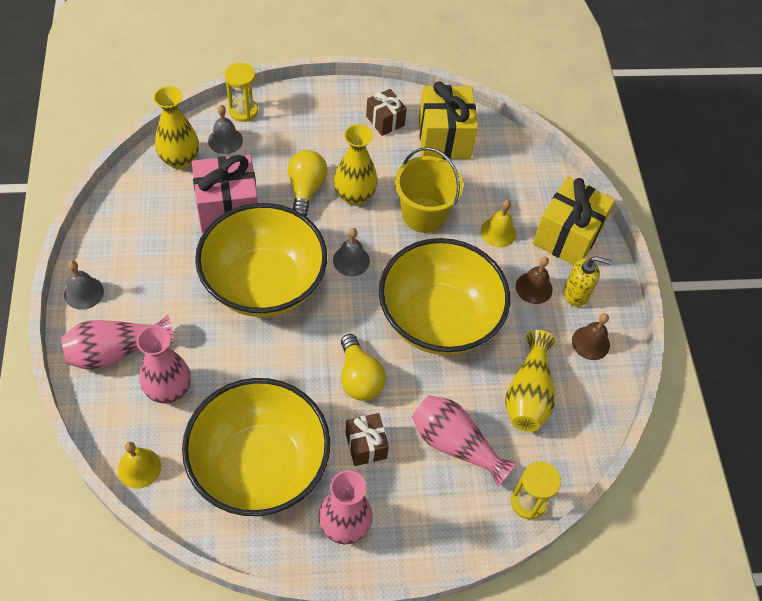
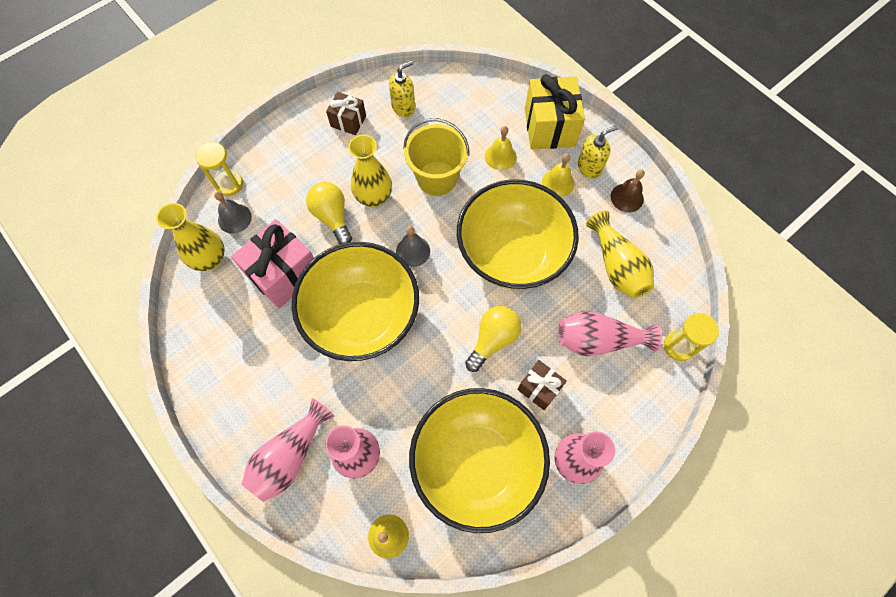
camera: 30 degrees left, 10 degrees up
(84, 292) = (223, 426): grey bell -> none
(359, 378) = (493, 340): yellow light bulb -> yellow light bulb turned 90 degrees counterclockwise
(444, 138) = (403, 107): yellow gift -> yellow soap dispenser
(534, 288) = (558, 182): brown bell -> yellow bell

